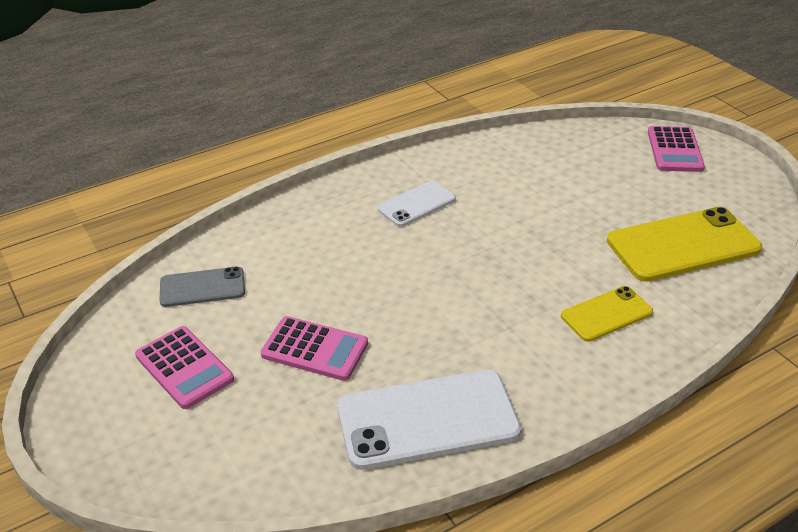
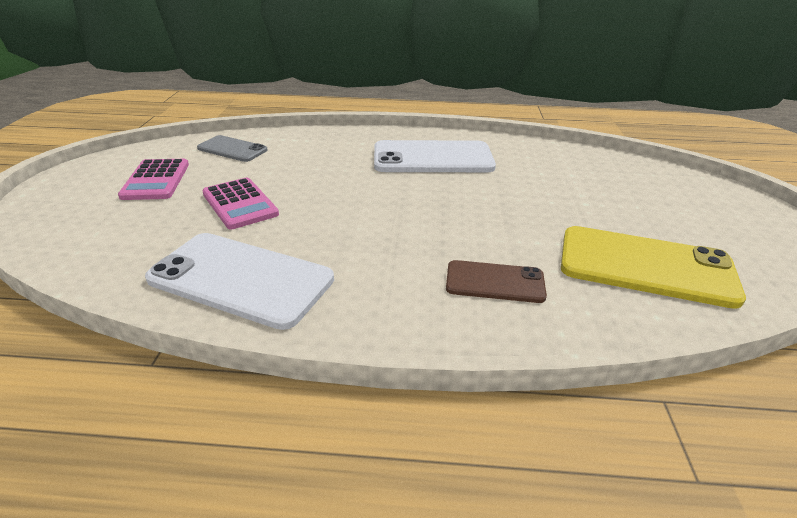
camera: 35 degrees right, 5 degrees down
(416, 204) = (433, 158): white phone -> white phone, size x1.77
(606, 314) = (495, 282): yellow phone -> brown phone
(674, 150) = (720, 200): pink calculator -> none

